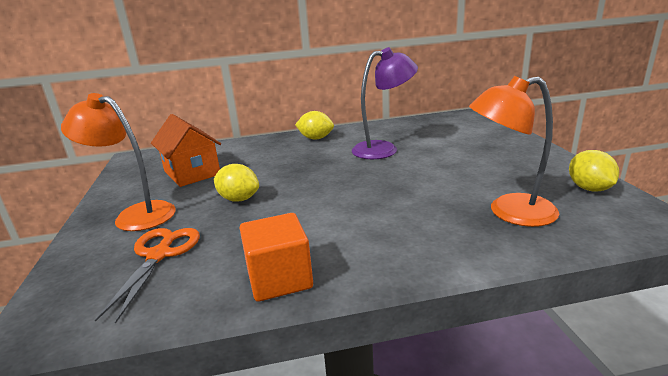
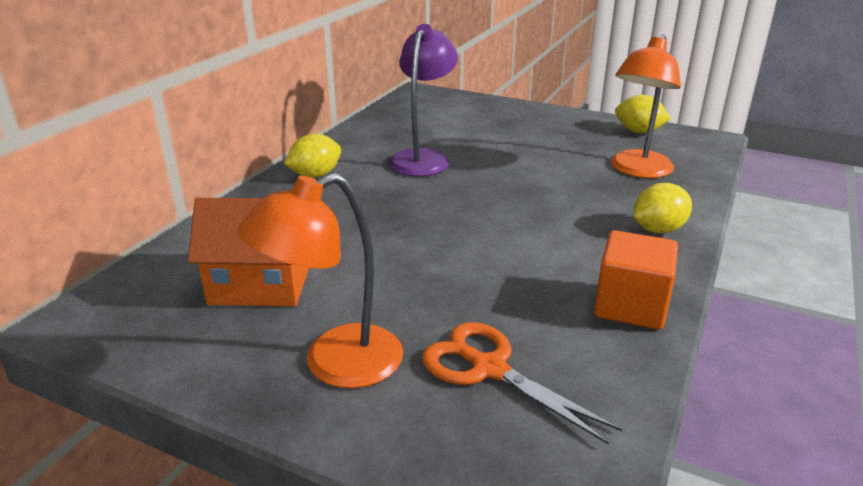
camera: 55 degrees left, 5 degrees up
(239, 199) = (413, 275): yellow lemon -> yellow lemon (658, 230)

